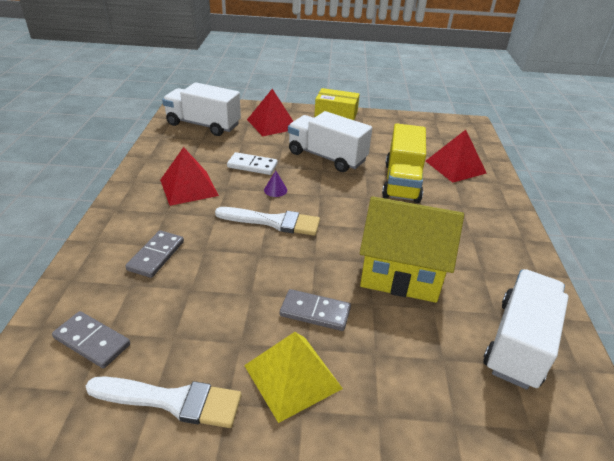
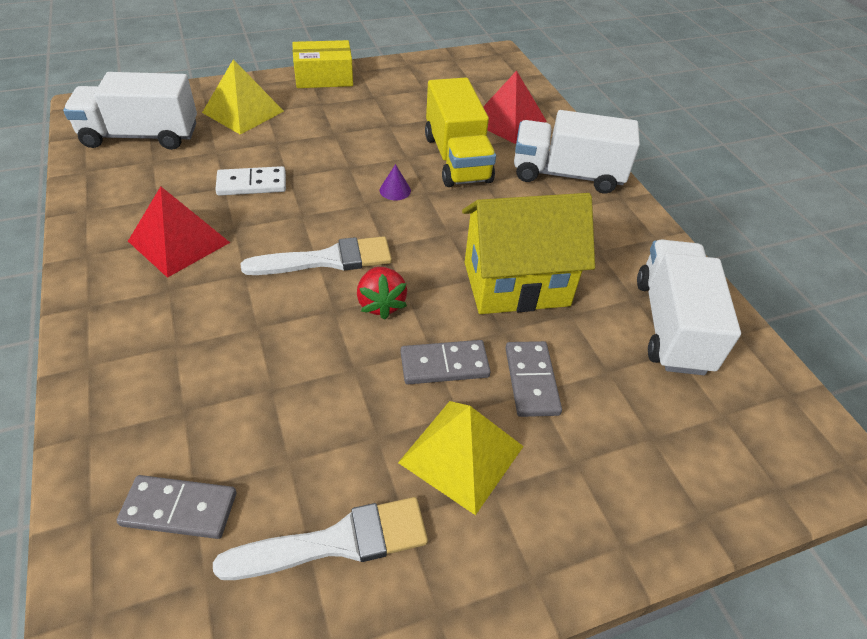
camera: 25 degrees left, 10 degrees up
(156, 255) = (194, 357): grey domino -> grey domino (531, 380)
(272, 124) = (243, 111): red pyramid -> yellow pyramid
(275, 190) = (304, 212): purple cone -> purple cone (395, 190)
(293, 259) = (381, 304): none -> red strawberry
(326, 157) = (345, 146): white truck -> white truck (567, 174)

